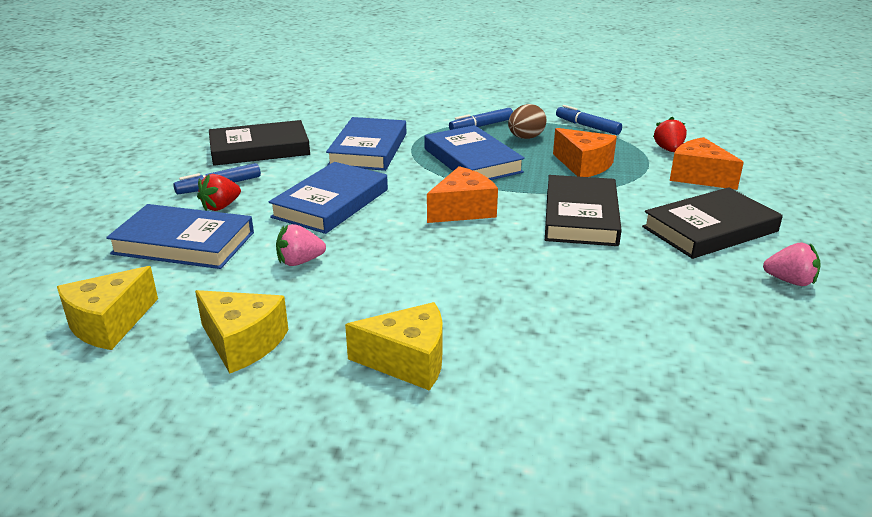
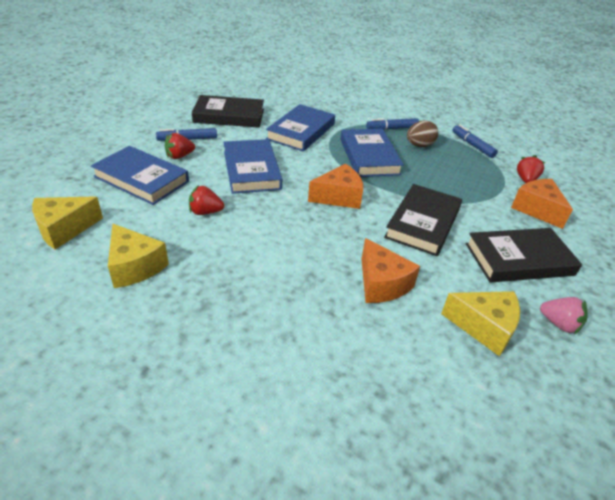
camera: 15 degrees right, 10 degrees up
(300, 262) = (205, 212): pink strawberry -> red strawberry
(331, 203) = (252, 170): blue book -> blue book turned 60 degrees counterclockwise
(408, 361) = (231, 312): yellow cheese -> yellow cheese (484, 327)
(584, 165) = (450, 179): orange cheese -> orange cheese (381, 284)

